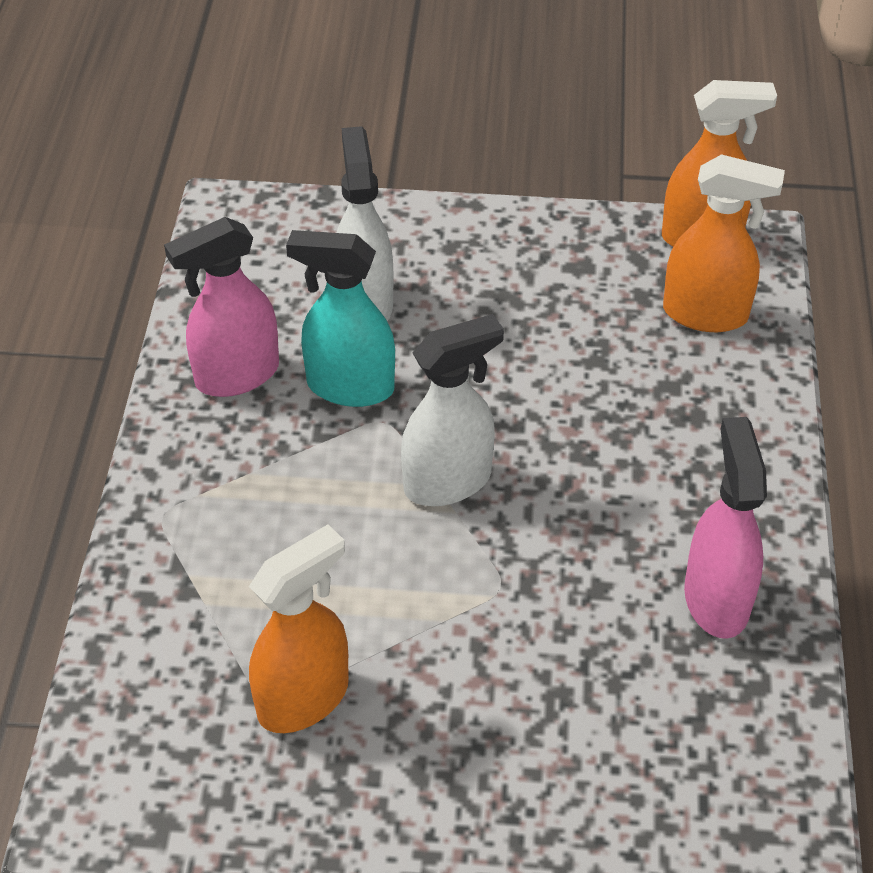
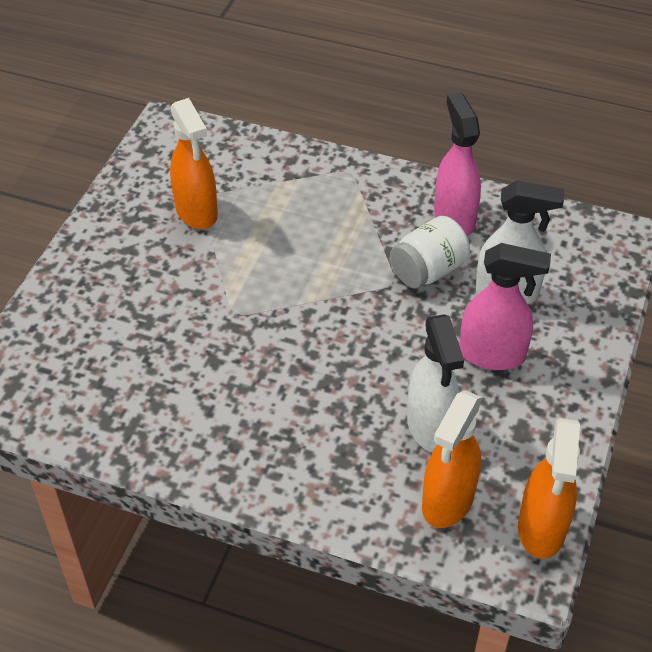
camera: 105 degrees right, 0 degrees up
(349, 387) = (428, 270): turquoise spray bottle -> white jar
(448, 481) = (328, 304): white spray bottle -> white spray bottle (430, 427)
(716, 599) = (179, 421): pink spray bottle -> pink spray bottle (492, 355)

